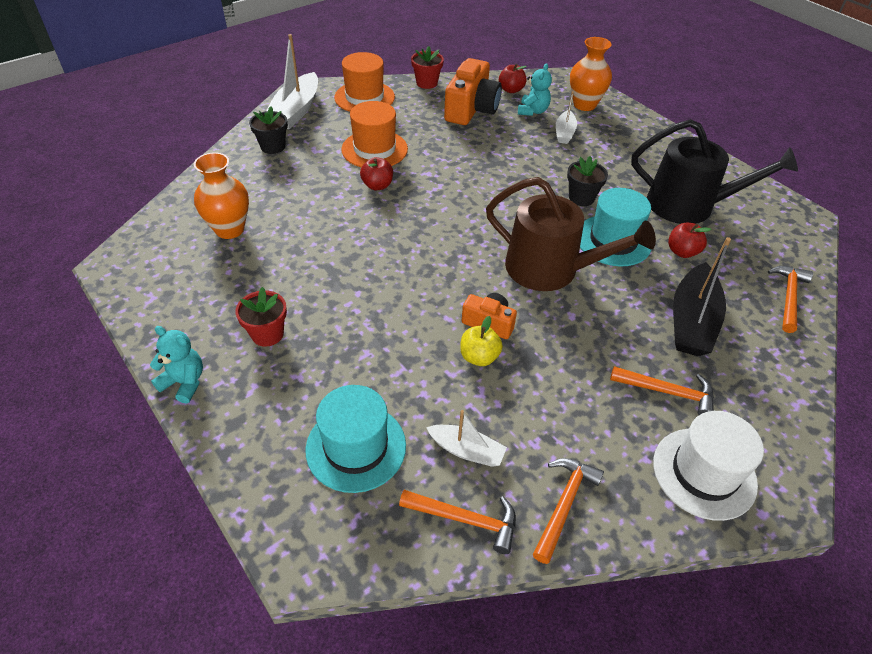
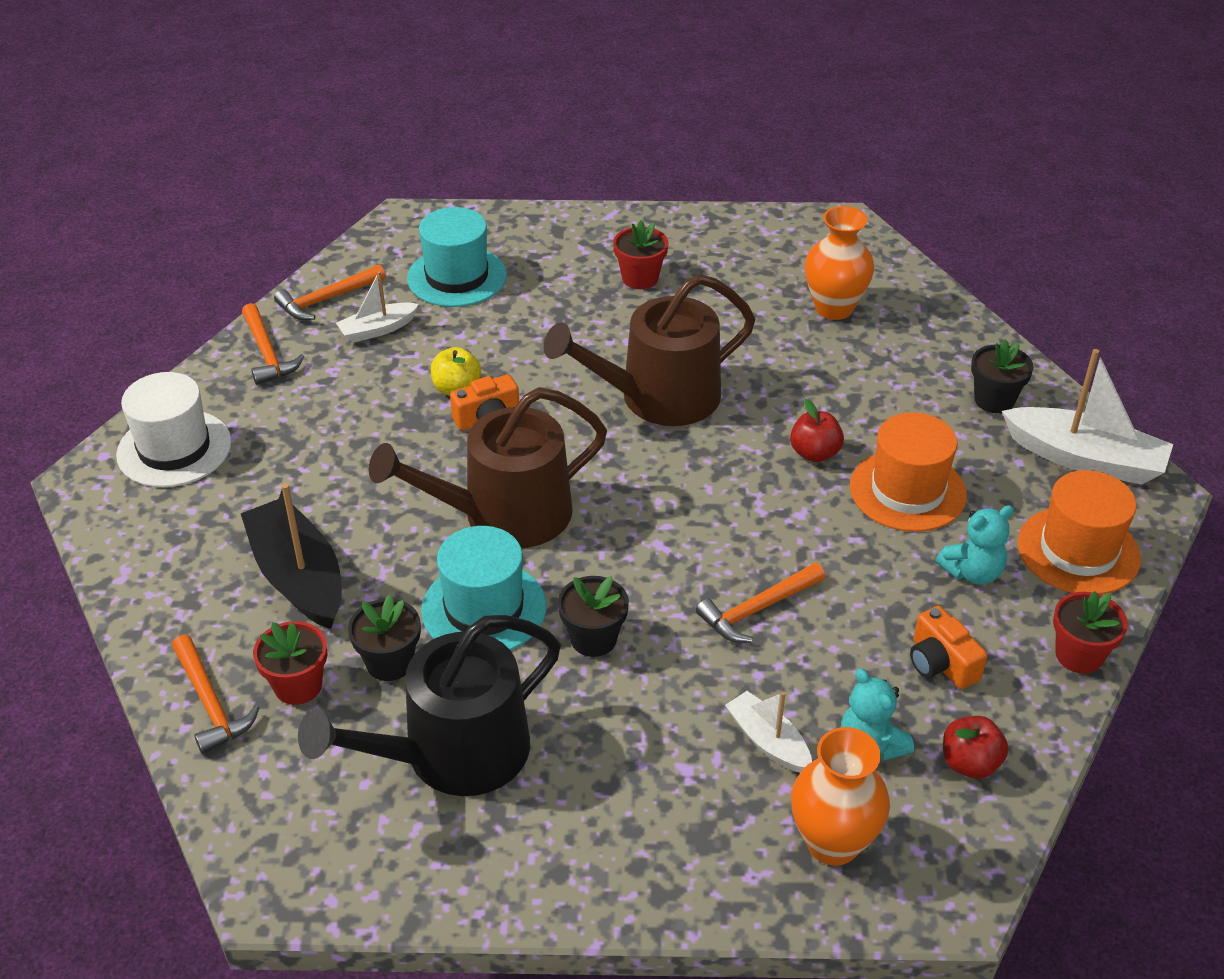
camera: 130 degrees right, 5 degrees down
(184, 382) = (632, 219): turquoise teddy bear -> turquoise teddy bear (972, 572)
(296, 111) = (1085, 459): white boat -> white boat turned 150 degrees clockwise
(390, 260) = (659, 397): none -> brown watering can
(471, 109) = (941, 663): orange camera -> orange camera, size x0.55
(668, 392) = (260, 487): orange hammer -> orange hammer (757, 609)
(682, 252) = (390, 662): red apple -> black flower pot
(736, 273) = (298, 686): none -> red flower pot

